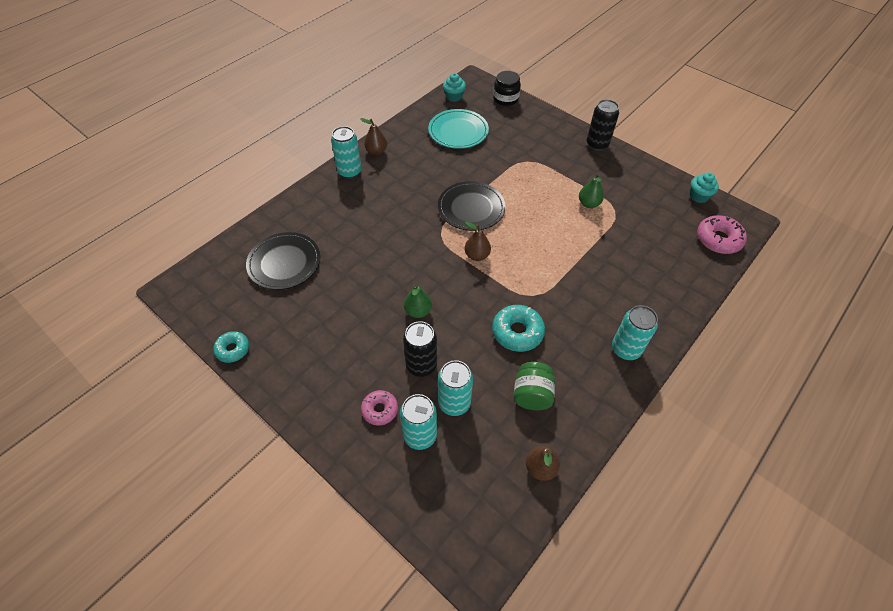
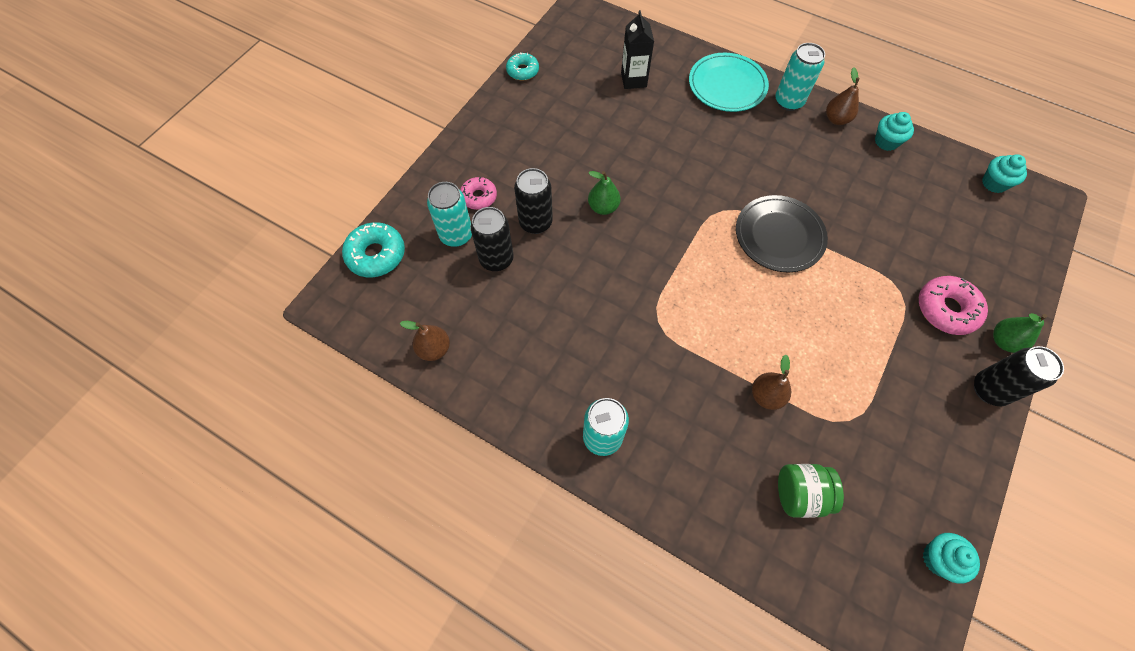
camera: 80 degrees right, 10 degrees up
(284, 263) = (633, 80): black plate -> black carton
(405, 133) = (886, 141): none -> turquoise cupcake
(454, 403) = (496, 259): turquoise can -> black can
(458, 131) = (920, 200): turquoise plate -> turquoise plate (727, 85)
(477, 255) = (702, 253): brown pear -> brown pear (766, 396)
(505, 99) = (1029, 249): black jar -> none
(517, 332) = (599, 310): turquoise donut -> turquoise donut (376, 255)
(532, 395) = (519, 333): green jar -> green jar (800, 494)
(588, 204) = (847, 382): green pear -> green pear (1003, 341)
(718, 239) = (848, 586): pink donut -> pink donut (946, 309)

